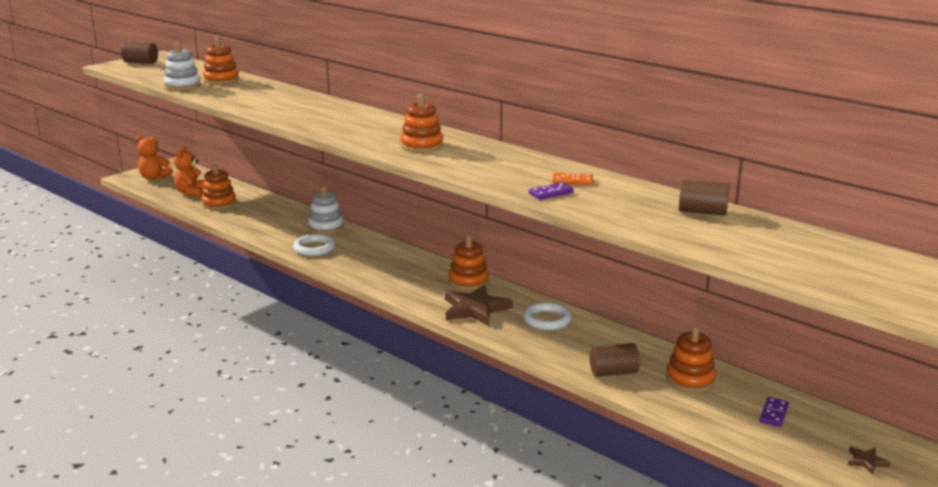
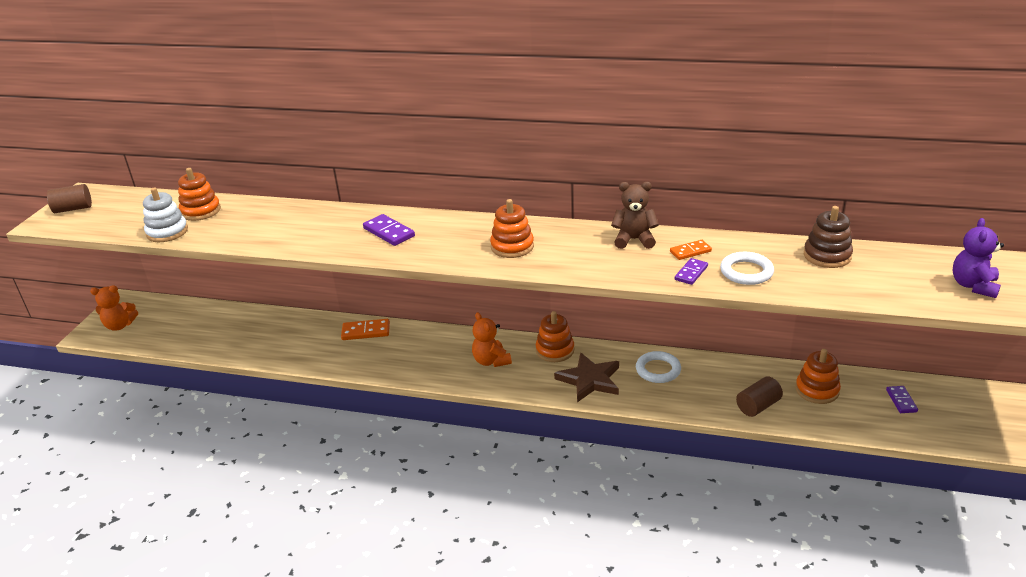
camera: 25 degrees left, 10 degrees up
(191, 193) = (182, 332): orange teddy bear -> orange teddy bear (491, 361)
(219, 203) = (226, 337): orange stacking toy -> none
(314, 248) = (379, 361): white ring -> white ring (746, 272)
(326, 227) = (366, 331): white stacking toy -> orange domino
(338, 118) = (389, 232): none -> purple domino
(533, 163) = (634, 240): none -> brown teddy bear
(702, 212) = (827, 256): brown cylinder -> brown stacking toy
(826, 264) = (973, 286): none -> purple teddy bear
(866, 461) = (995, 420): brown star -> none

